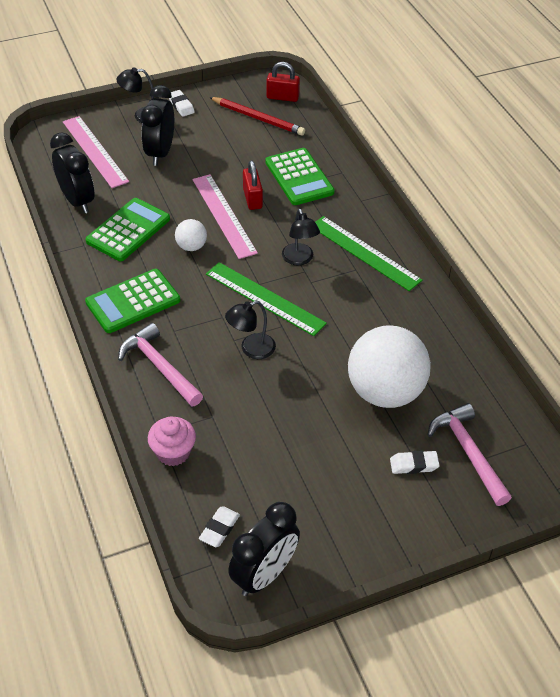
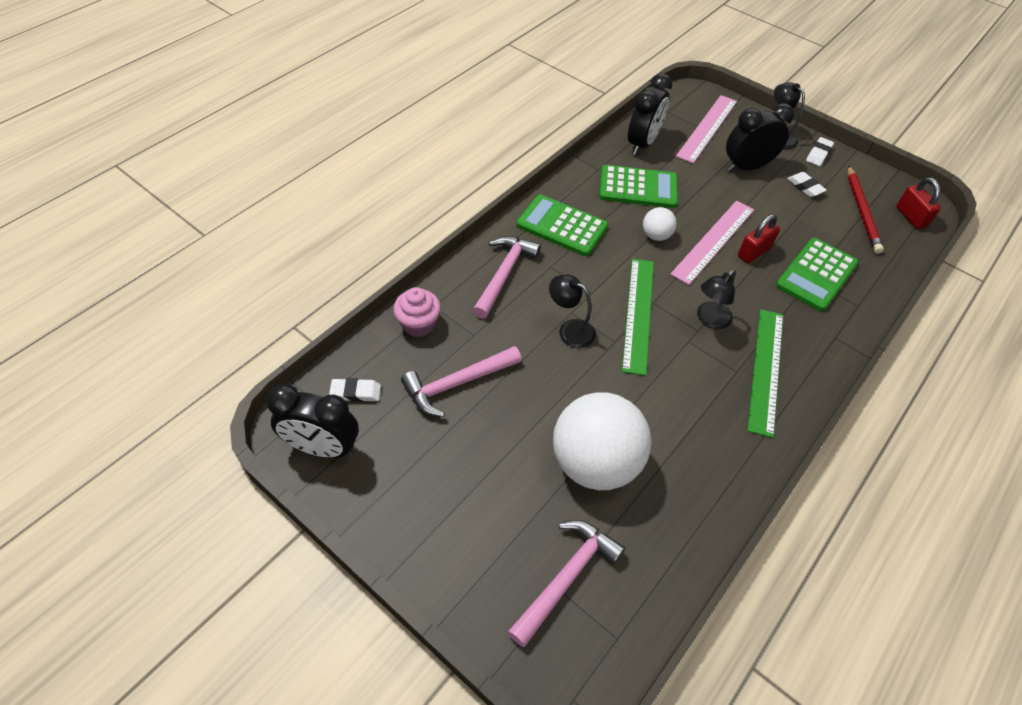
camera: 60 degrees right, 5 degrees up
(257, 450) = (457, 384): none -> pink hammer
(414, 465) = (517, 527): white eraser -> white eraser (805, 187)

